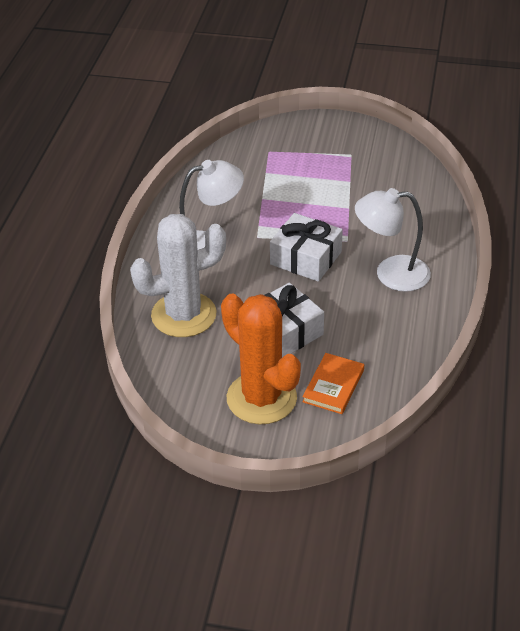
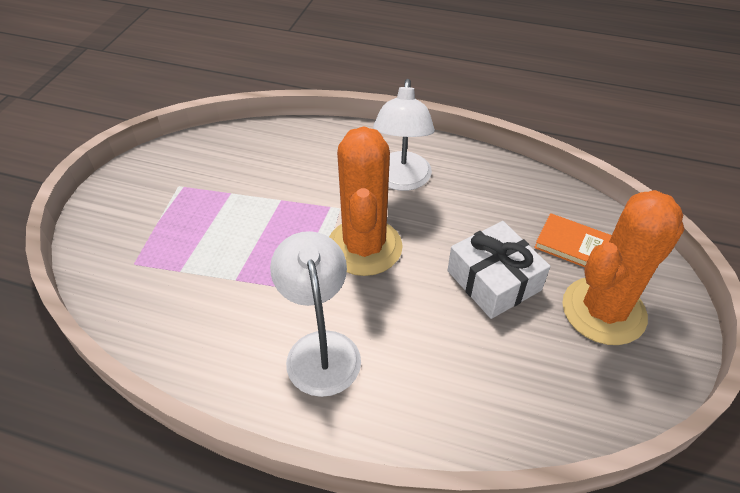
camera: 85 degrees left, 5 degrees up
(184, 315) = (461, 386): white cactus -> none
(306, 258) = (364, 247): white gift -> orange cactus

